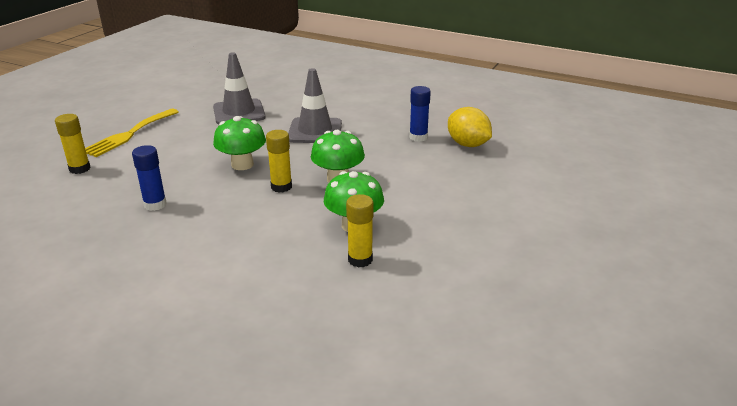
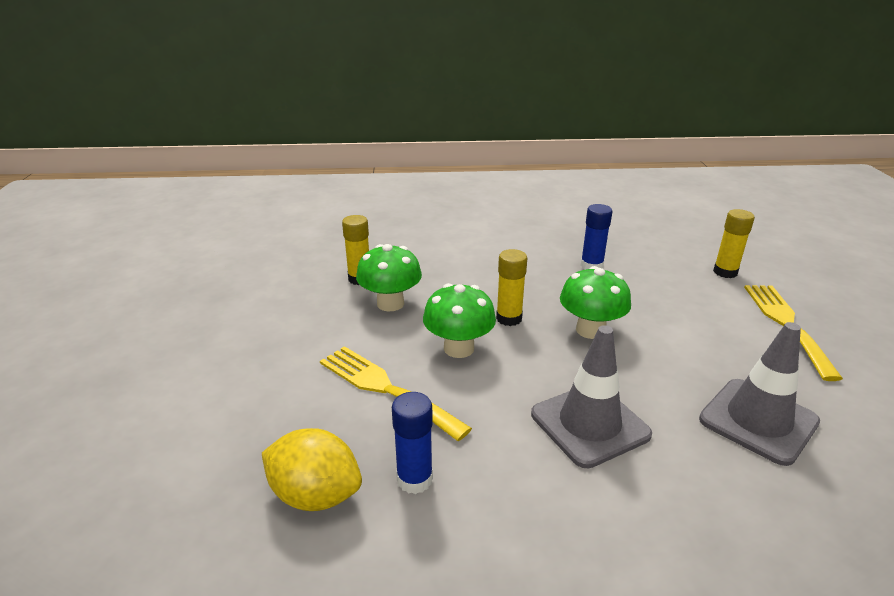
camera: 150 degrees right, 0 degrees up
(404, 173) = (385, 388): none -> yellow fork

